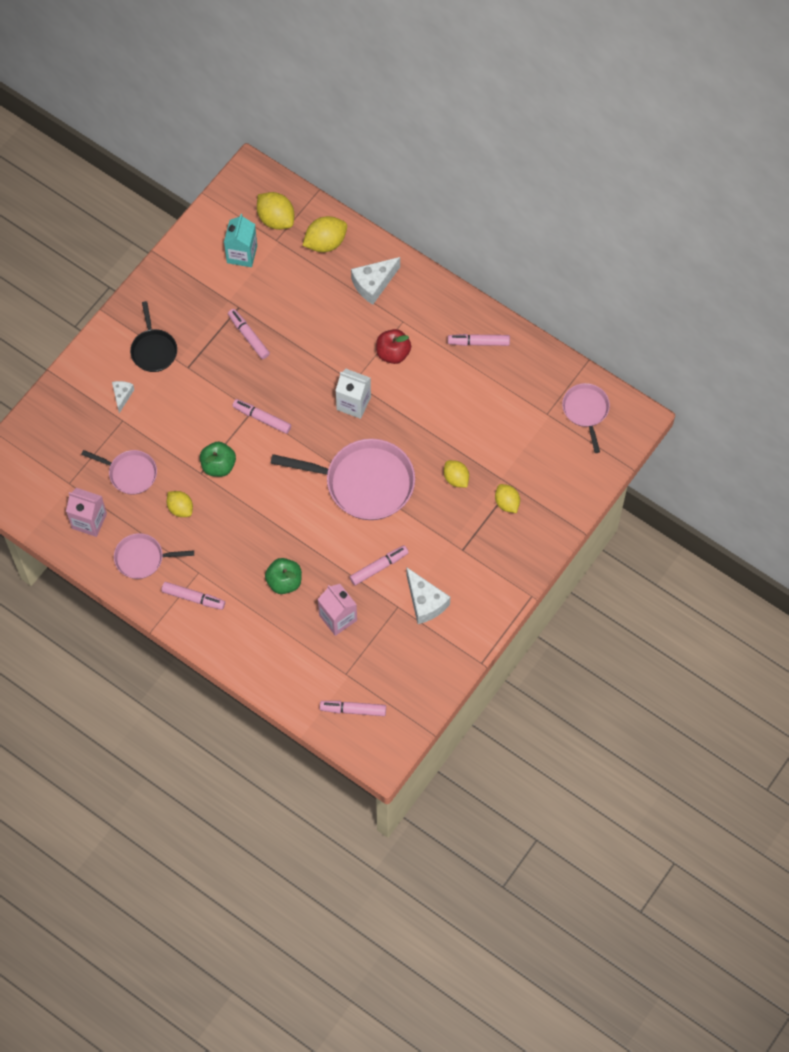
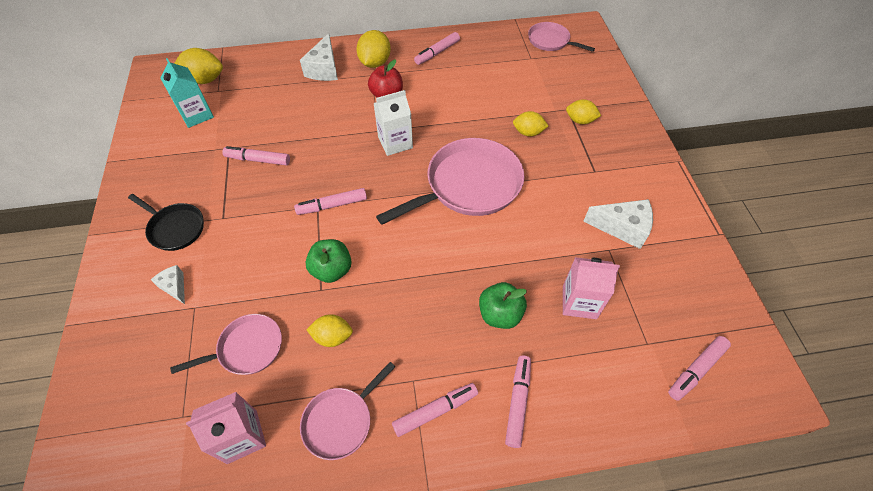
camera: 45 degrees left, 10 degrees down
(325, 243) = (260, 69): yellow lemon -> yellow lemon (375, 63)
(379, 567) = (557, 234): pink marker -> pink marker (518, 402)

